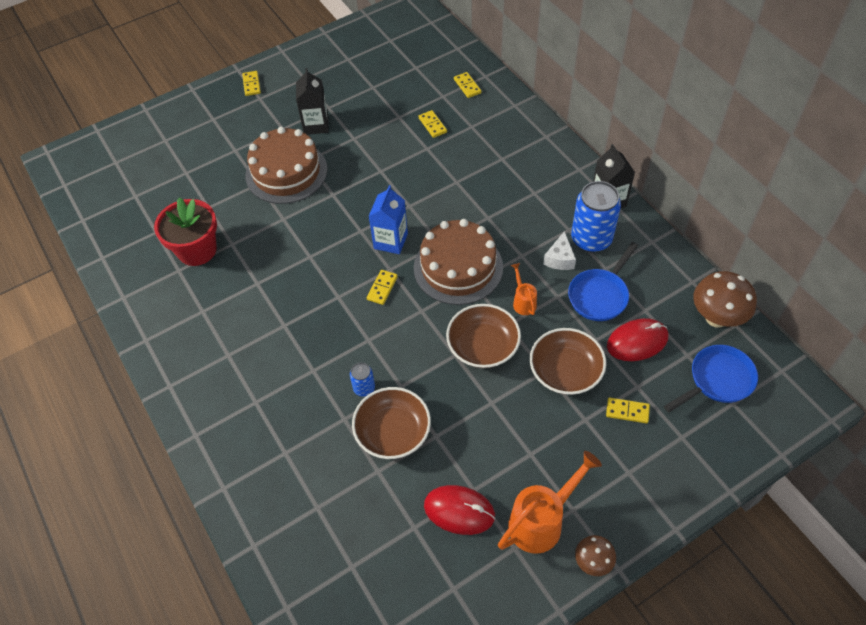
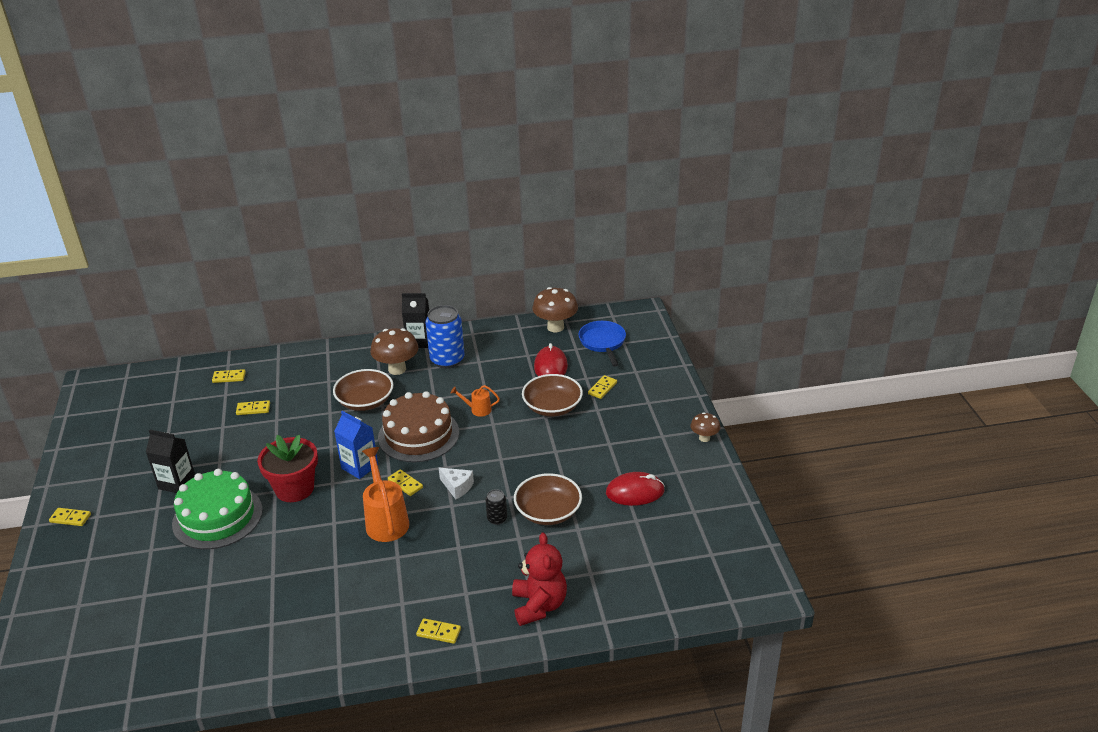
camera: 70 degrees left, 20 degrees down
(197, 250) = (258, 604): red flower pot -> red flower pot (294, 489)
(201, 400) = (439, 632): none -> yellow domino
(258, 474) = (539, 605): none -> red teddy bear
(286, 172) = (217, 517): brown cake -> green cake
(364, 388) = (497, 519): blue can -> black can
(459, 511) = (635, 492): red mouse -> red mouse turned 45 degrees clockwise
(483, 346) = (503, 442): brown bowl -> brown bowl (365, 401)
(541, 521) = (663, 453): orange watering can -> orange watering can (386, 520)
(550, 203) = (397, 369): none -> brown mushroom
(559, 259) = (453, 380): white cheese -> white cheese (457, 487)
(600, 295) = (500, 371): blue pan -> none

